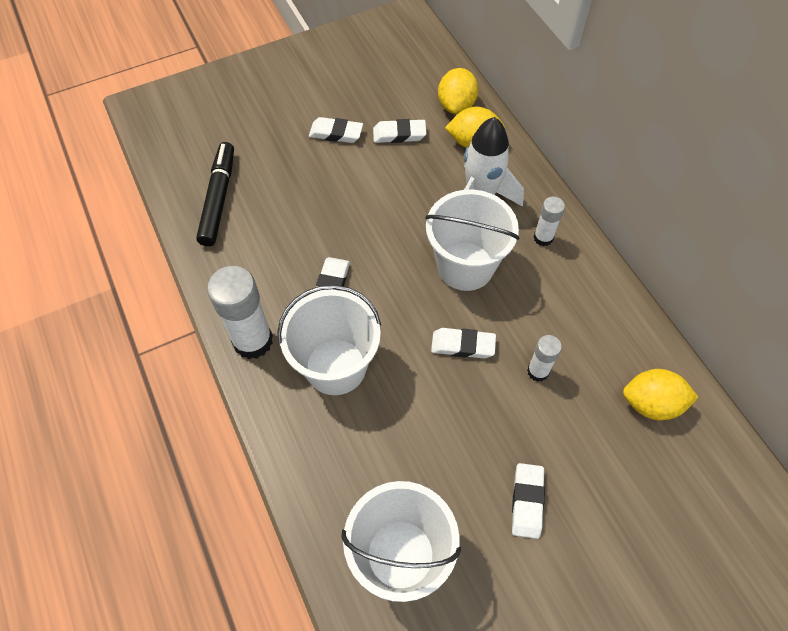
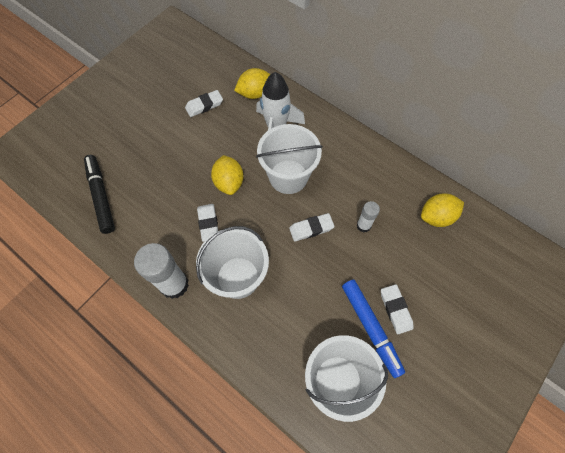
camera: 25 degrees left, 5 degrees up
(336, 133) = (161, 120): white eraser -> none
(456, 105) = (232, 73): yellow lemon -> yellow lemon (229, 182)
(479, 509) = (370, 328): none -> blue marker
(543, 238) = (327, 139): white glue stick -> none

